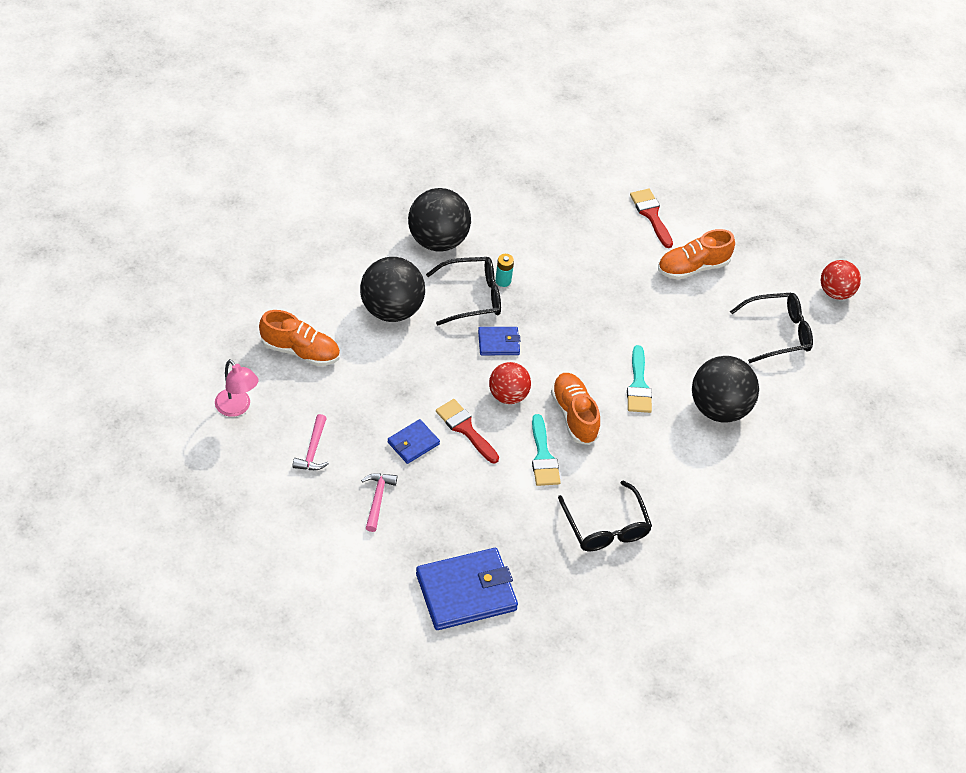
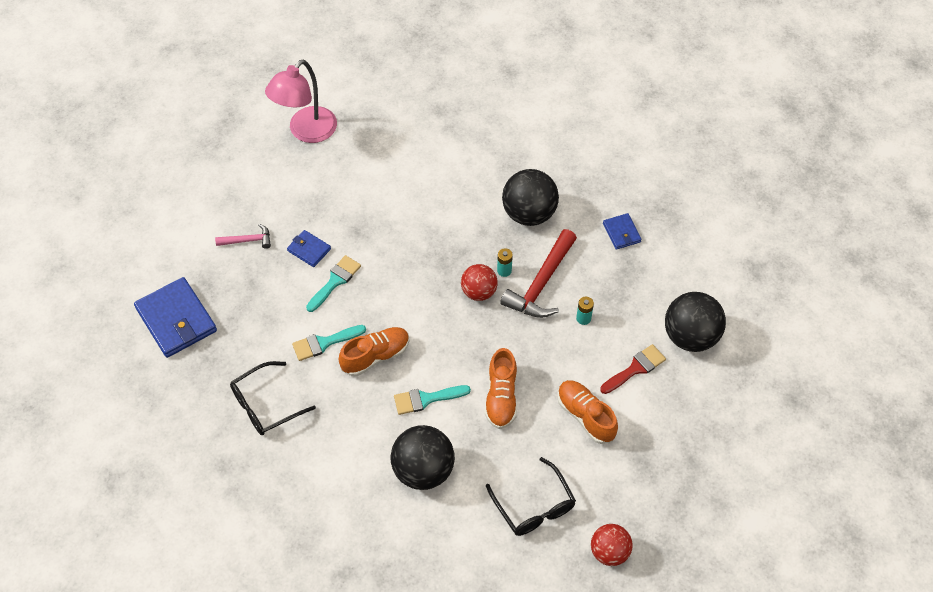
camera: 80 degrees right, 5 degrees up
(237, 408) = (306, 132): pink lamp -> pink lamp, size x1.70
(300, 351) = (375, 154): orange shoe -> orange shoe (501, 397)
(313, 450) = (282, 188): pink hammer -> none
(391, 309) = (440, 201): black ball -> black ball (690, 336)
(465, 429) = (335, 281): red brush -> turquoise brush
(471, 296) = (477, 252): black glasses -> none
(498, 343) = (434, 283): blue wallet -> blue wallet (621, 233)
(508, 395) = (380, 303): red ball -> red ball (479, 292)
(529, 255) = (541, 283): none -> red hammer
(582, 235) = (583, 318): none -> turquoise battery

